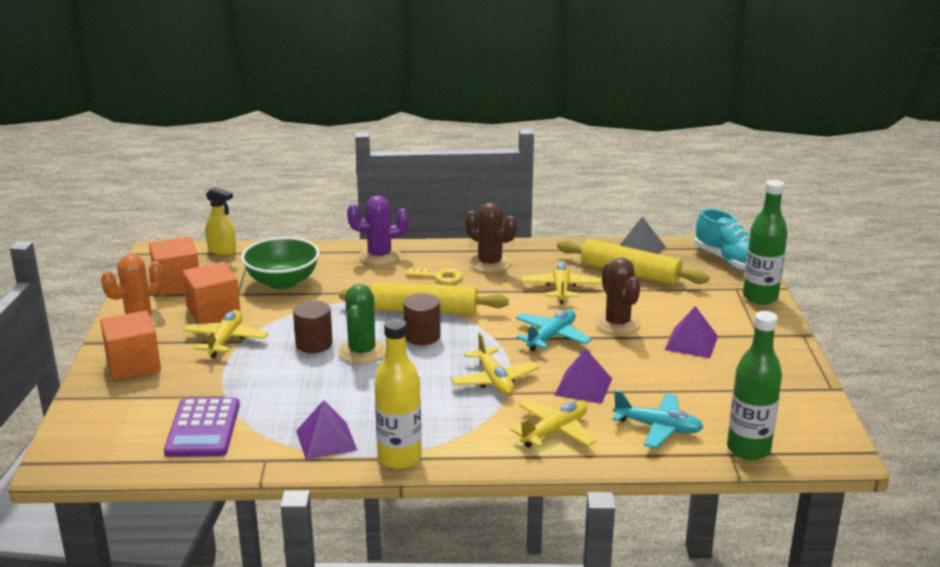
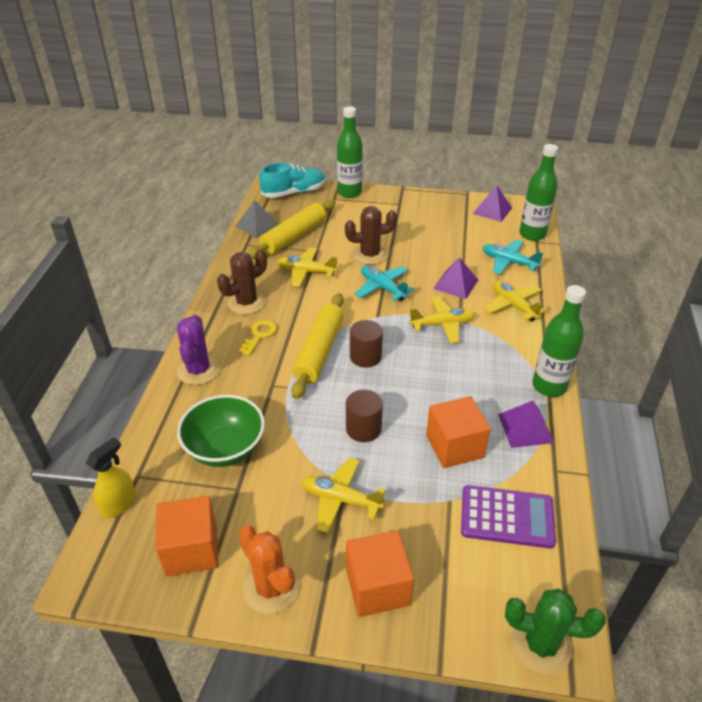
camera: 80 degrees left, 15 degrees up
(213, 312) = (275, 511): orange cube -> orange cube (454, 446)
(362, 352) = (384, 396): green cactus -> green cactus (541, 644)
(399, 458) = (549, 386): yellow bottle -> green bottle
(658, 428) = (509, 262): turquoise plane -> turquoise plane turned 90 degrees counterclockwise
(691, 343) = (404, 230): purple pyramid -> purple pyramid (492, 210)

